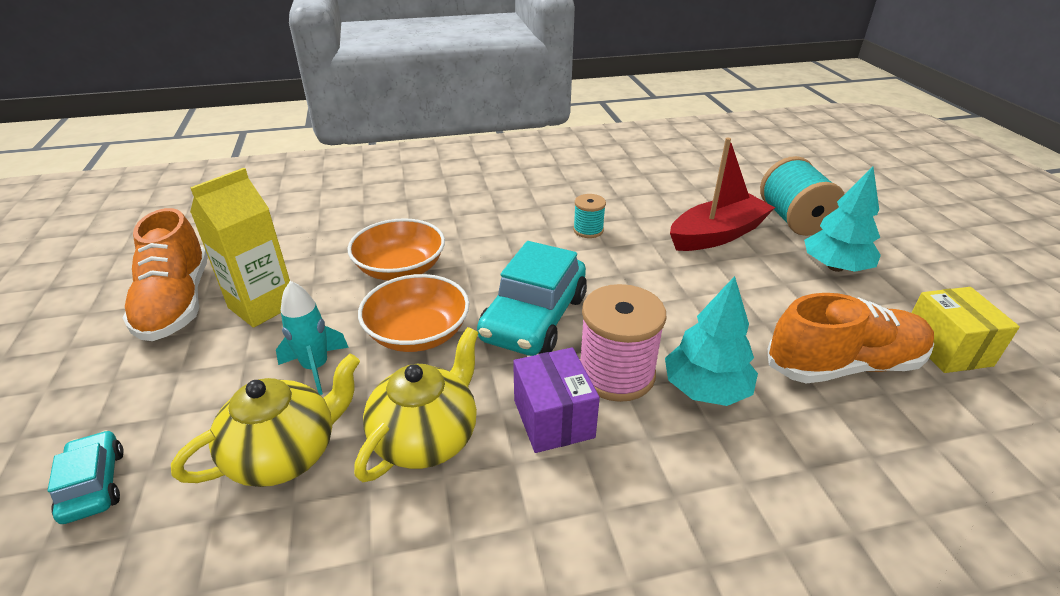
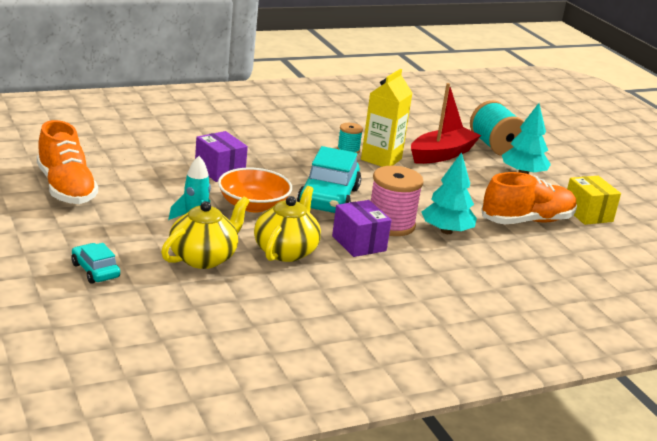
camera: 15 degrees left, 10 degrees down
(262, 306) = (132, 190): yellow carton -> yellow carton (381, 159)
(400, 268) = (219, 170): orange bowl -> purple box

